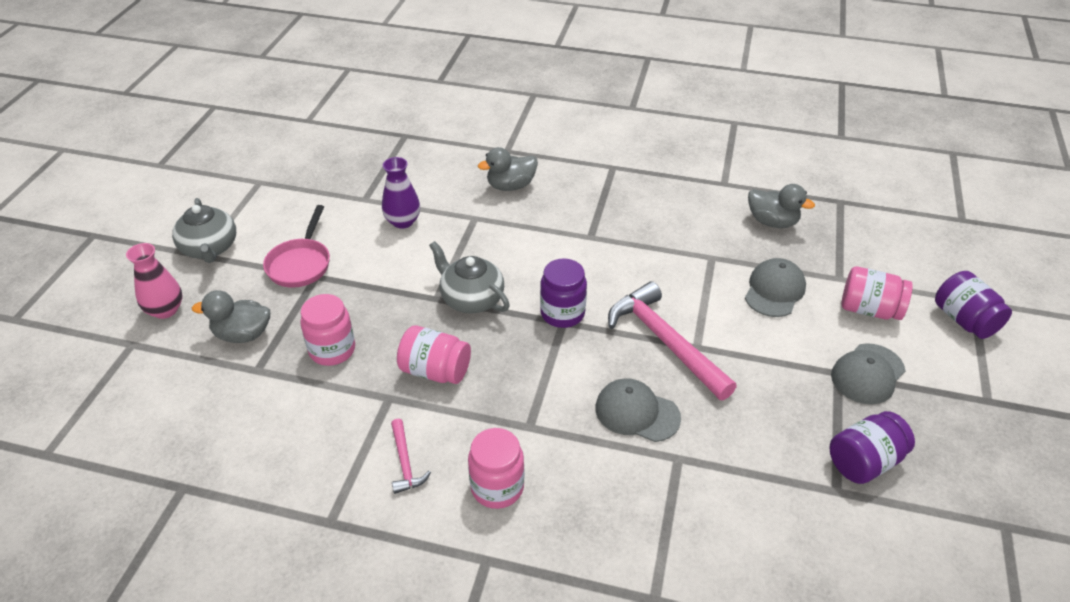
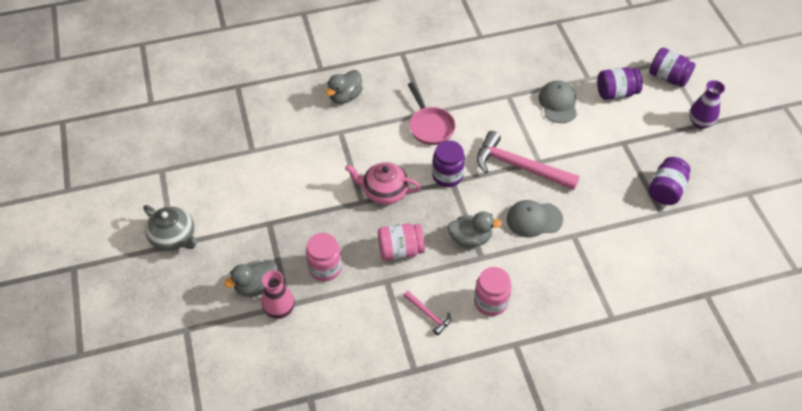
camera: 30 degrees left, 10 degrees up
(165, 310) = (186, 295): pink vase -> pink vase (279, 310)
(300, 264) = (250, 219): pink pan -> pink pan (430, 126)
(403, 221) = (293, 156): purple vase -> purple vase (700, 122)
(471, 299) = (384, 192): grey teapot -> pink teapot
(772, 222) = (527, 54): grey duck -> grey duck (470, 238)
(867, 374) = (638, 136): grey cap -> none
(869, 309) = (616, 93): pink jar -> purple jar

